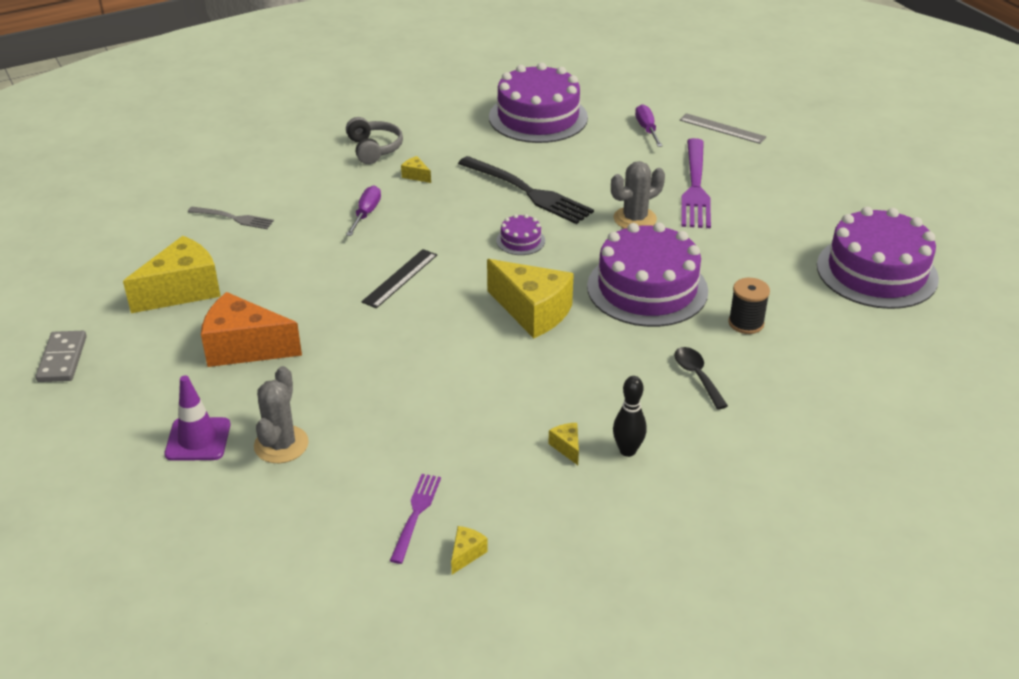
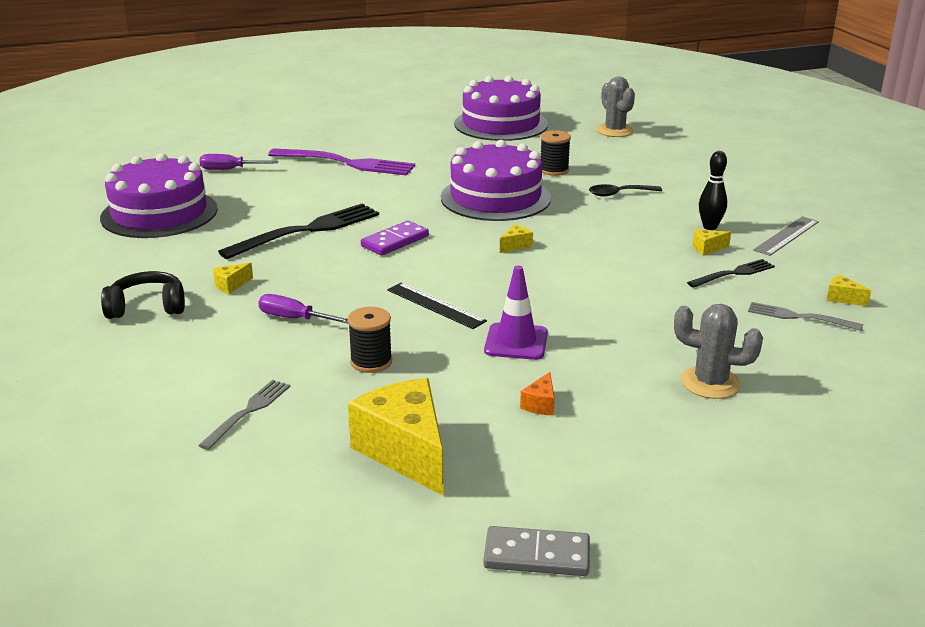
camera: 80 degrees left, 10 degrees down
(198, 439) = (704, 436): purple traffic cone -> purple traffic cone (516, 342)
(244, 348) = (540, 404): orange cheese -> orange cheese, size x0.41
(303, 259) = (371, 362): none -> black spool
(374, 149) = (147, 307): grey headphones -> black headphones
(416, 514) = (799, 317): purple fork -> grey fork
(508, 467) = (733, 273): none -> black fork
(520, 241) = (395, 241): purple cake -> purple domino
(532, 312) = (516, 246): yellow cheese -> yellow cheese, size x0.41
(635, 219) = (384, 191): grey cactus -> grey cactus (615, 131)
(722, 128) = (255, 142): grey ruler -> grey ruler (786, 236)

